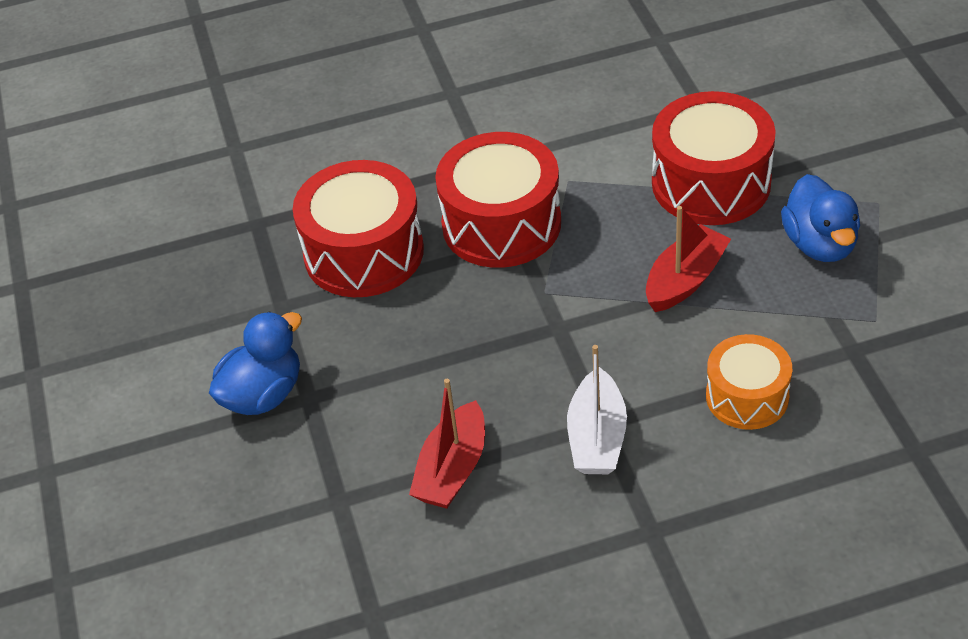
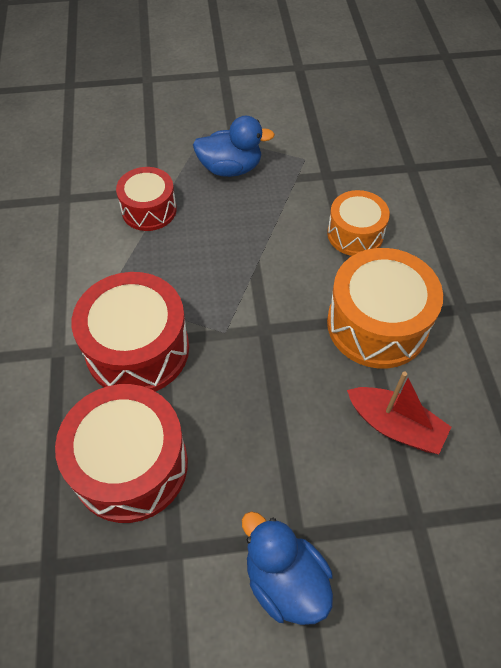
camera: 85 degrees left, 10 degrees up
(597, 437) = (377, 324): white boat -> orange drum
(685, 280) = (240, 244): red boat -> none
(711, 183) = (149, 210): red drum -> red drum, size x0.61

